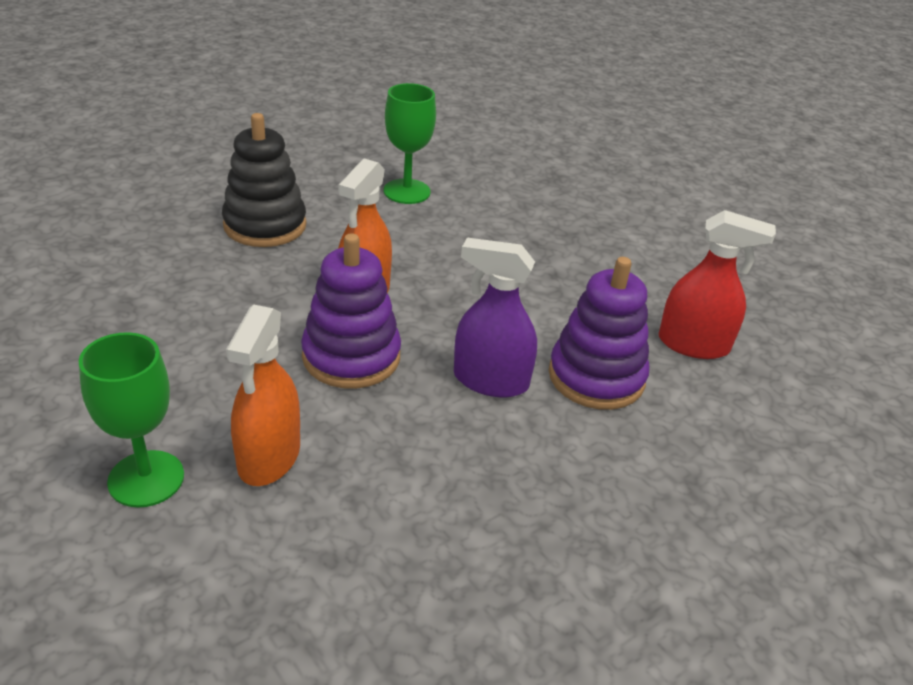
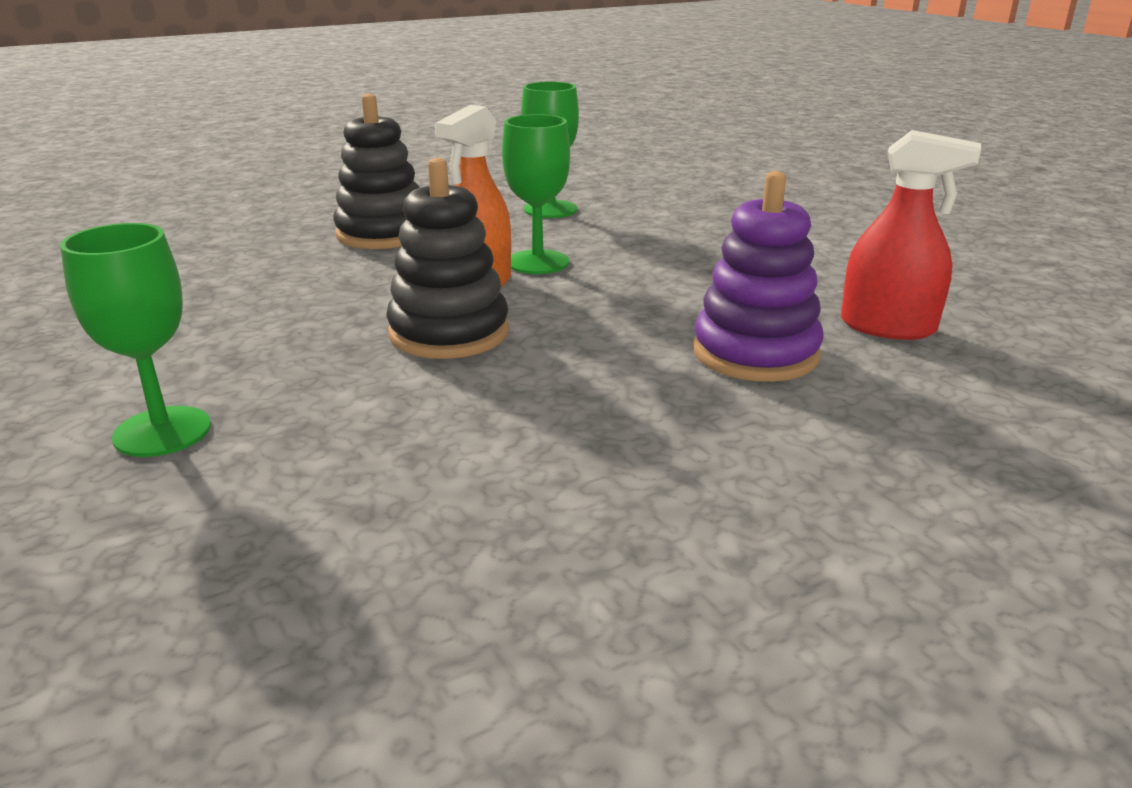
camera: 10 degrees right, 10 degrees down
(269, 457) = (319, 416): orange spray bottle -> none
(351, 356) = (449, 333): purple stacking toy -> black stacking toy
(408, 265) = (537, 262): none -> green goblet
(490, 380) = (617, 355): purple spray bottle -> none

